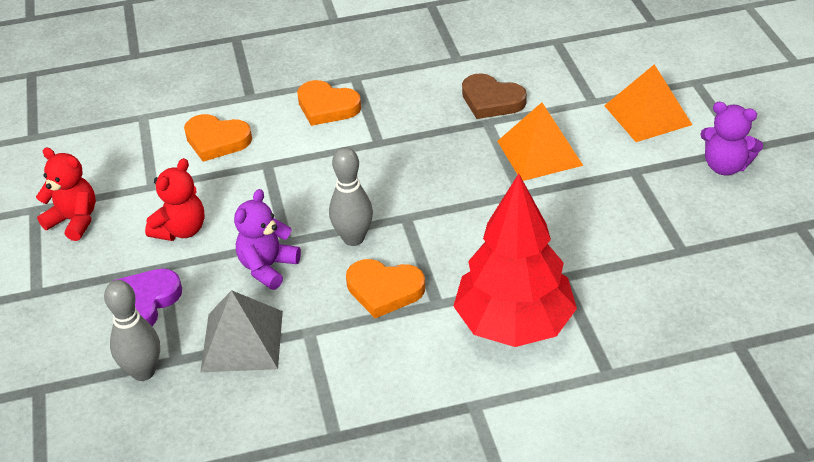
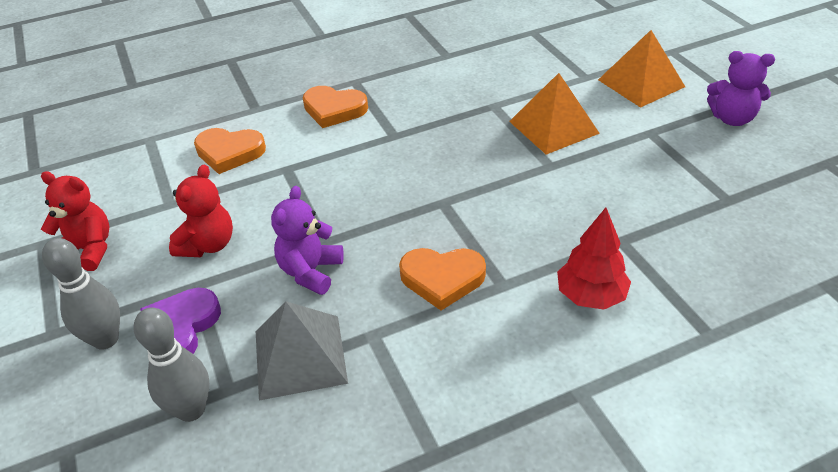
camera: 10 degrees left, 0 degrees up
(353, 238) = (394, 230): grey bowling pin -> grey bowling pin (106, 339)
(491, 100) = (491, 87): brown heart -> none
(514, 324) = (590, 296): red tree -> red tree, size x0.56

